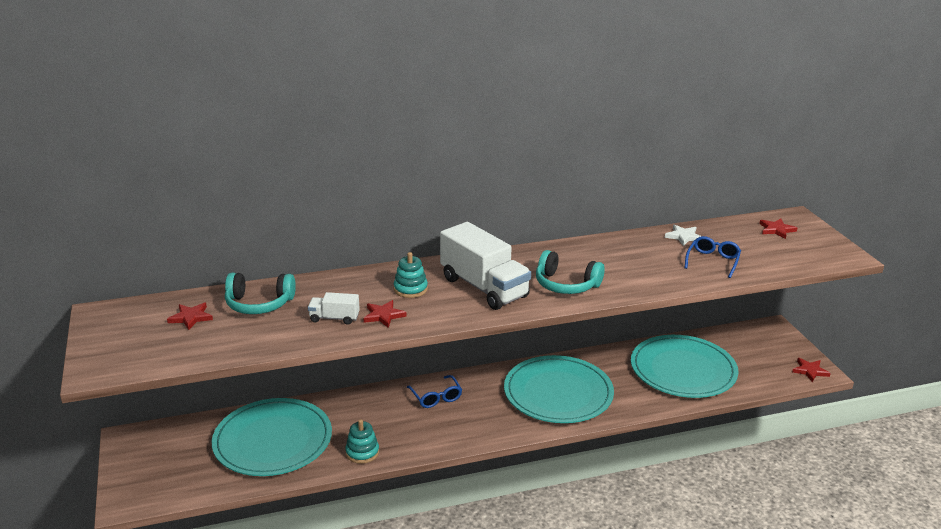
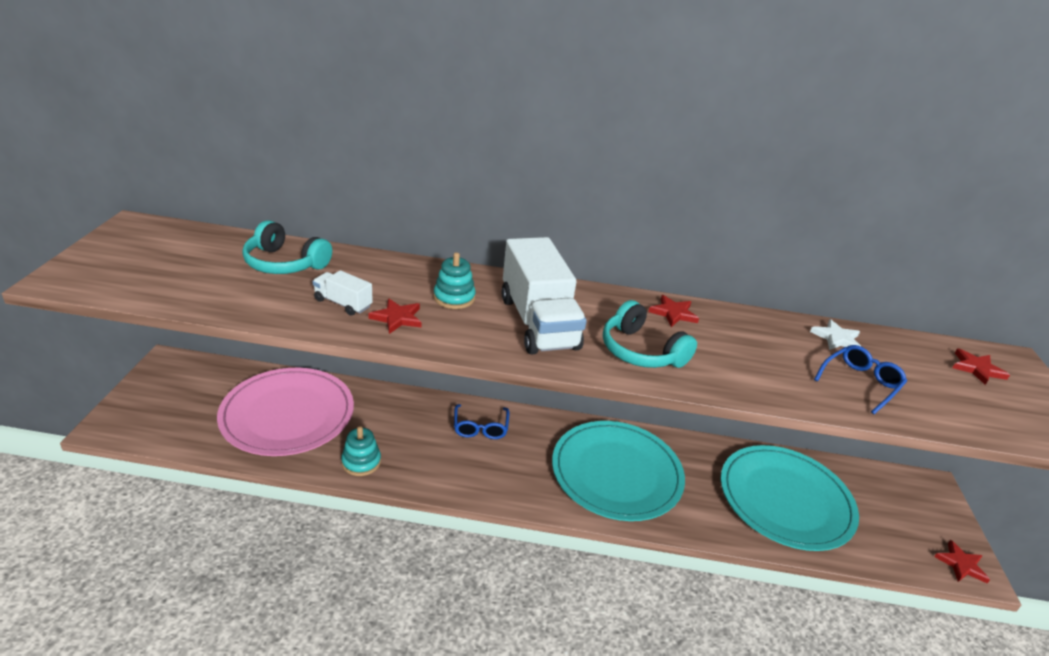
camera: 20 degrees right, 5 degrees up
(191, 317) = (207, 256): red star -> red star (673, 313)
(273, 441) = (288, 414): turquoise plate -> pink plate

